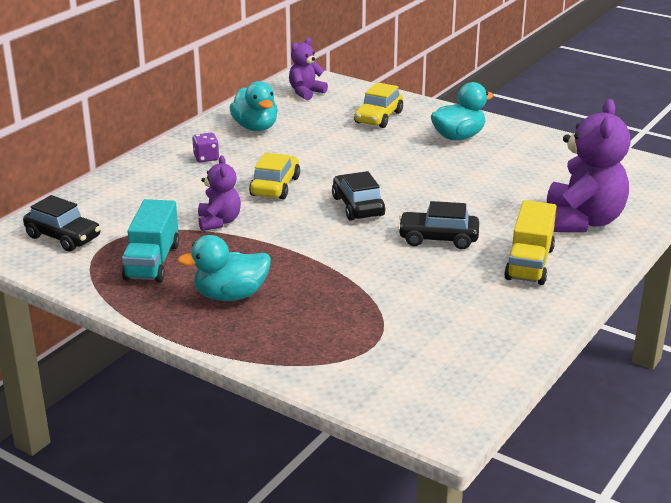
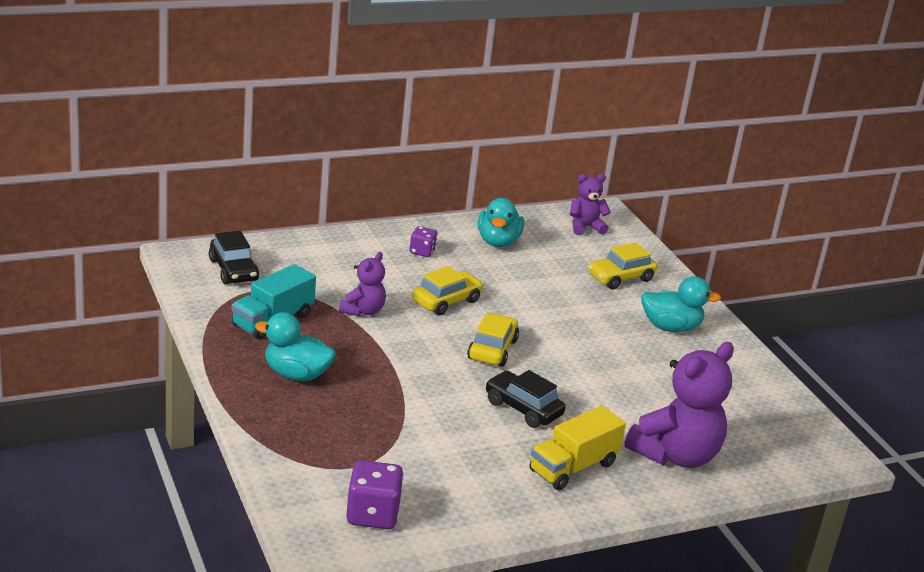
camera: 30 degrees right, 0 degrees up
(358, 206) = (492, 349): black car -> yellow car
(439, 374) = (372, 514): none -> purple dice

